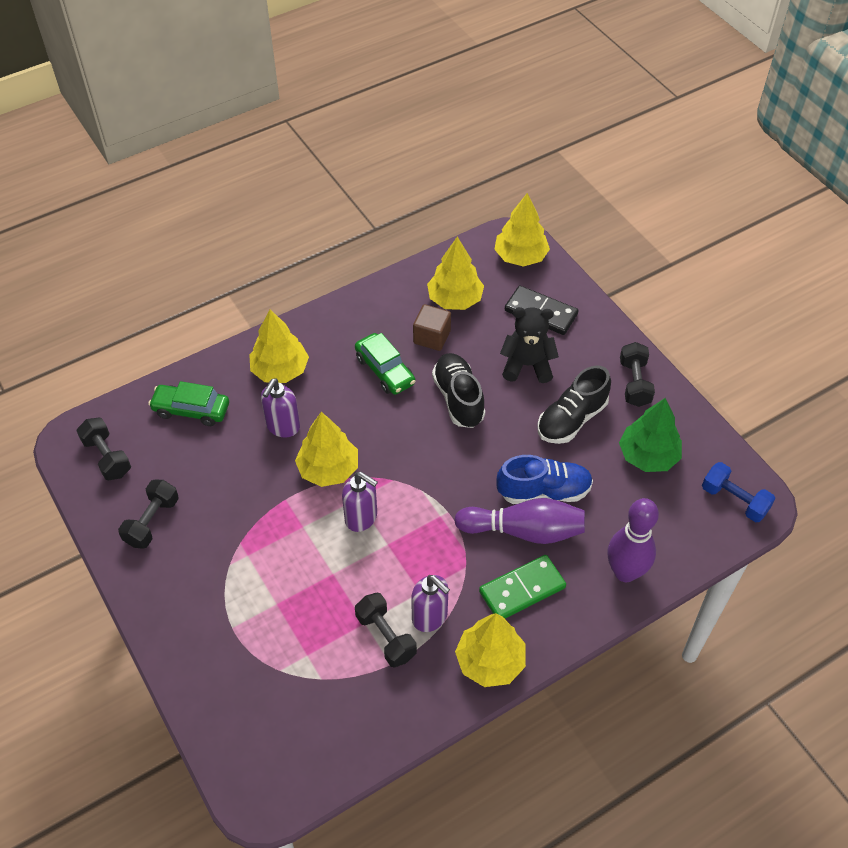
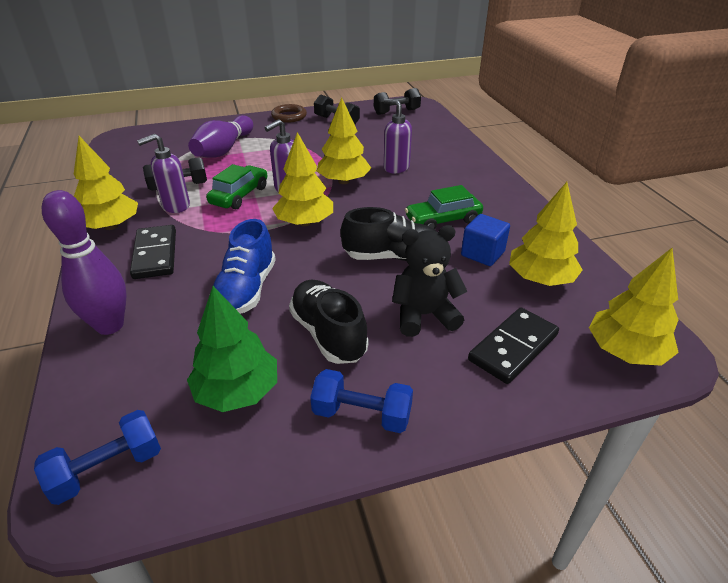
camera: 105 degrees right, 15 degrees down
(143, 588) = (289, 116): none -> brown ring
(191, 410) = (427, 137): green car -> green car (239, 195)
(280, 370) = (457, 172): yellow tree -> yellow tree (304, 222)
(432, 337) = (482, 254): brown cube -> blue cube
(522, 590) = (155, 254): green domino -> black domino
(524, 531) = (212, 268): purple bowling pin -> purple bowling pin (224, 149)
(527, 365) = (424, 315): black teddy bear -> black teddy bear turned 120 degrees counterclockwise
(634, 383) = (362, 415): black dumbbell -> blue dumbbell

